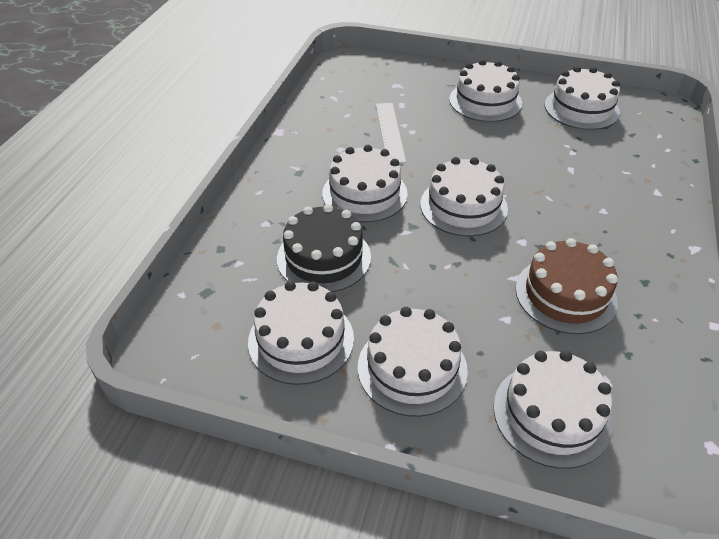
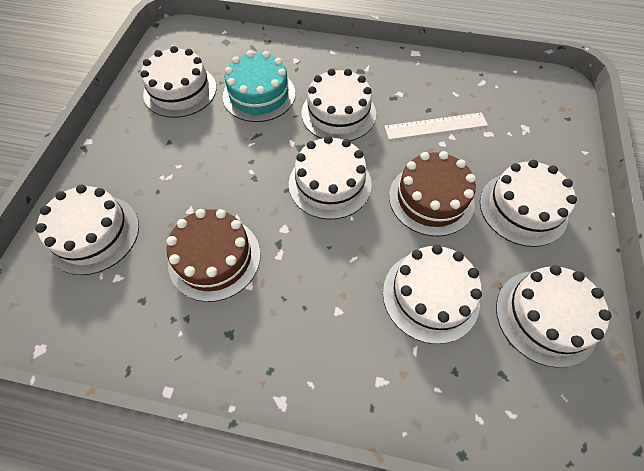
camera: 85 degrees right, 15 degrees up
(324, 257) = (259, 95): black cake -> turquoise cake
(412, 368) = (148, 150): white cake -> white cake (430, 296)
(479, 146) = (431, 199): none -> brown cake

